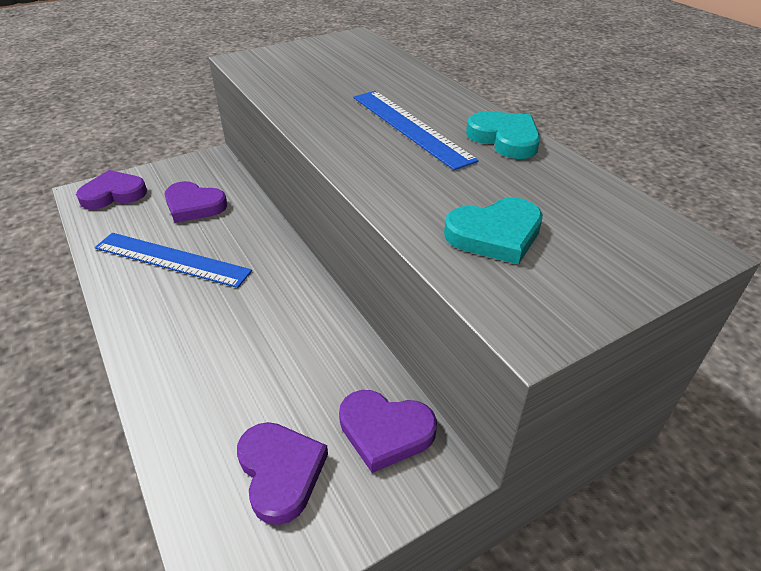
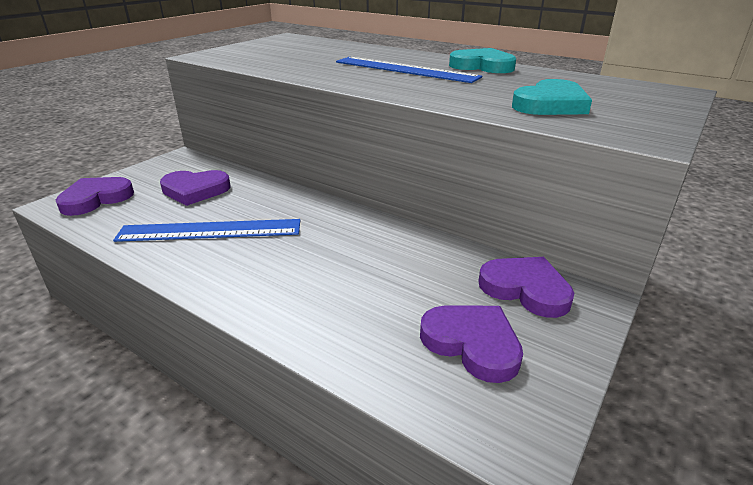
camera: 25 degrees left, 10 degrees down
(385, 431) = (525, 289): purple heart -> purple heart turned 135 degrees counterclockwise

